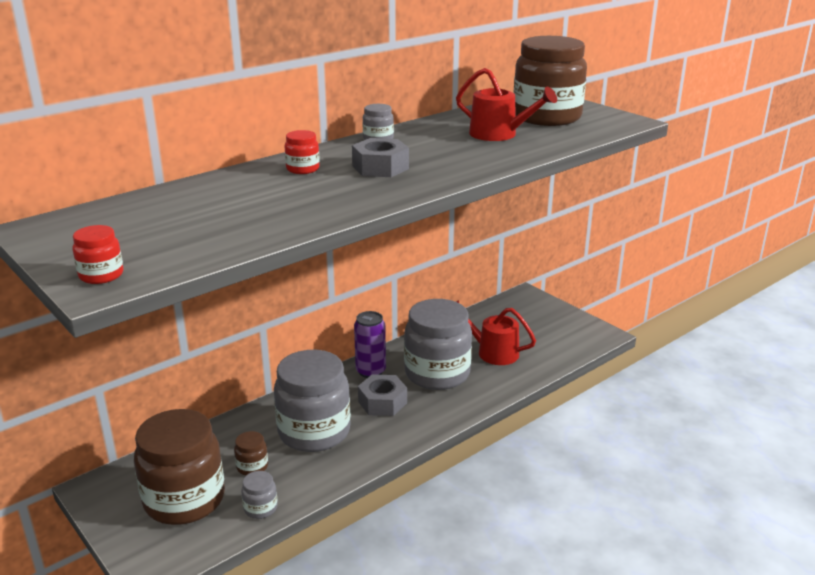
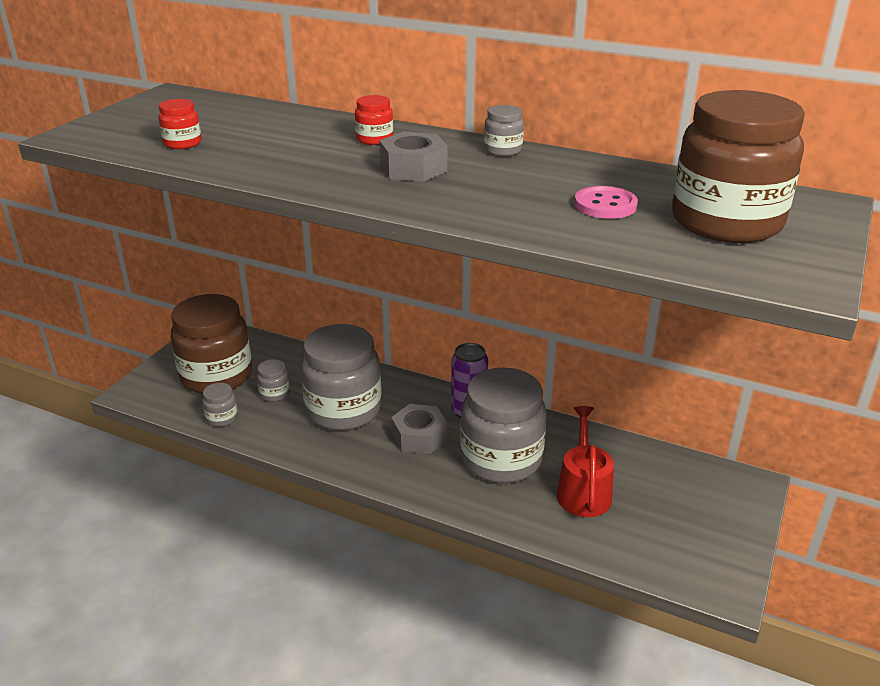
camera: 65 degrees right, 5 degrees up
(101, 275) = (91, 131): red jar -> red jar (182, 143)
(252, 466) = (274, 393): brown jar -> grey jar
(498, 134) = (605, 205): red watering can -> pink button

